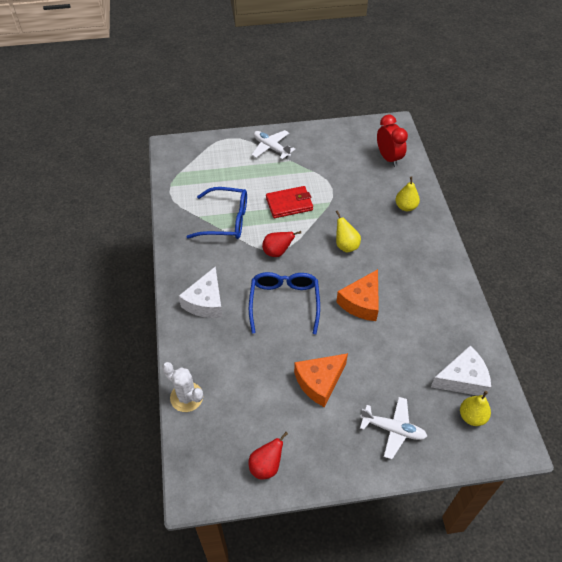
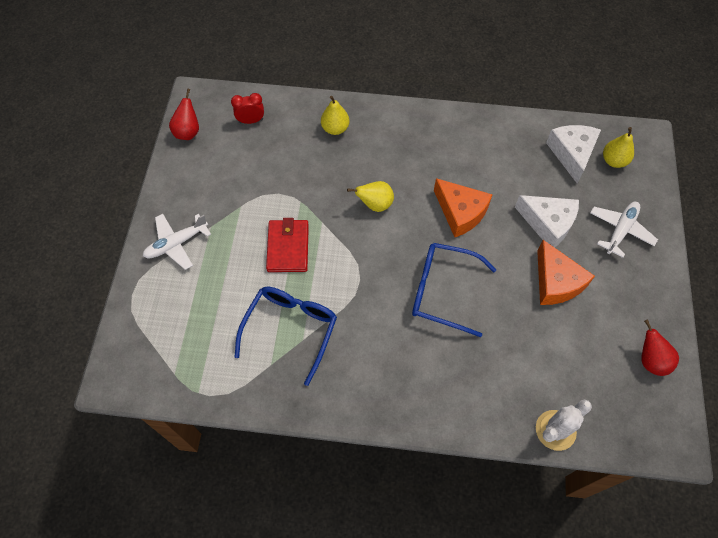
camera: 75 degrees left, 10 degrees up
(206, 302) = (420, 381): white cheese -> white cheese (548, 224)
(277, 252) = (363, 280): red pear -> red pear (188, 132)
(388, 158) = (251, 121): red clock -> red clock, size x0.64

